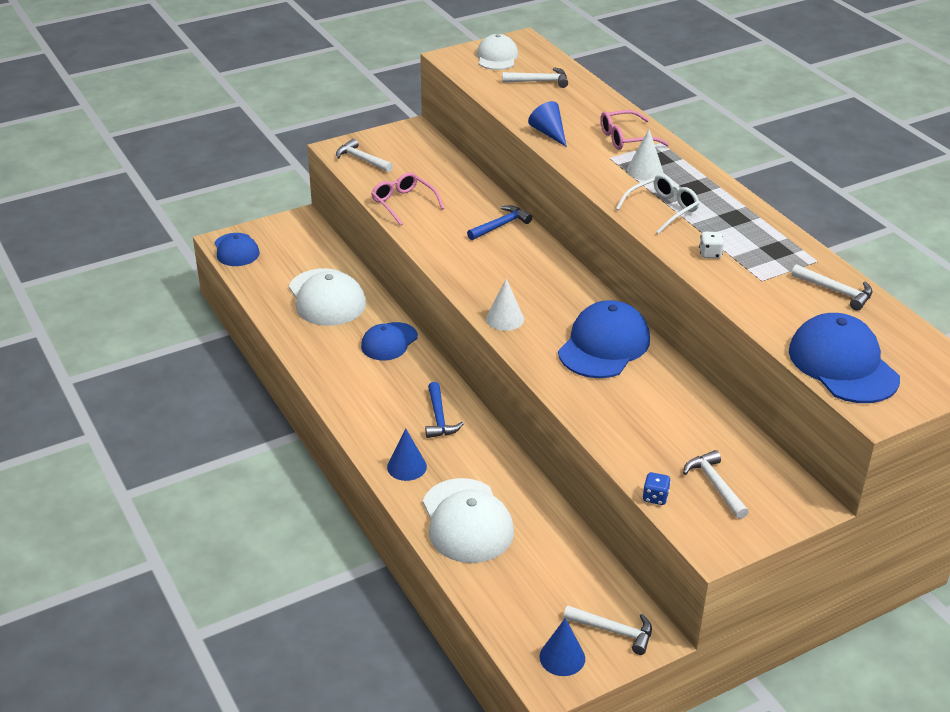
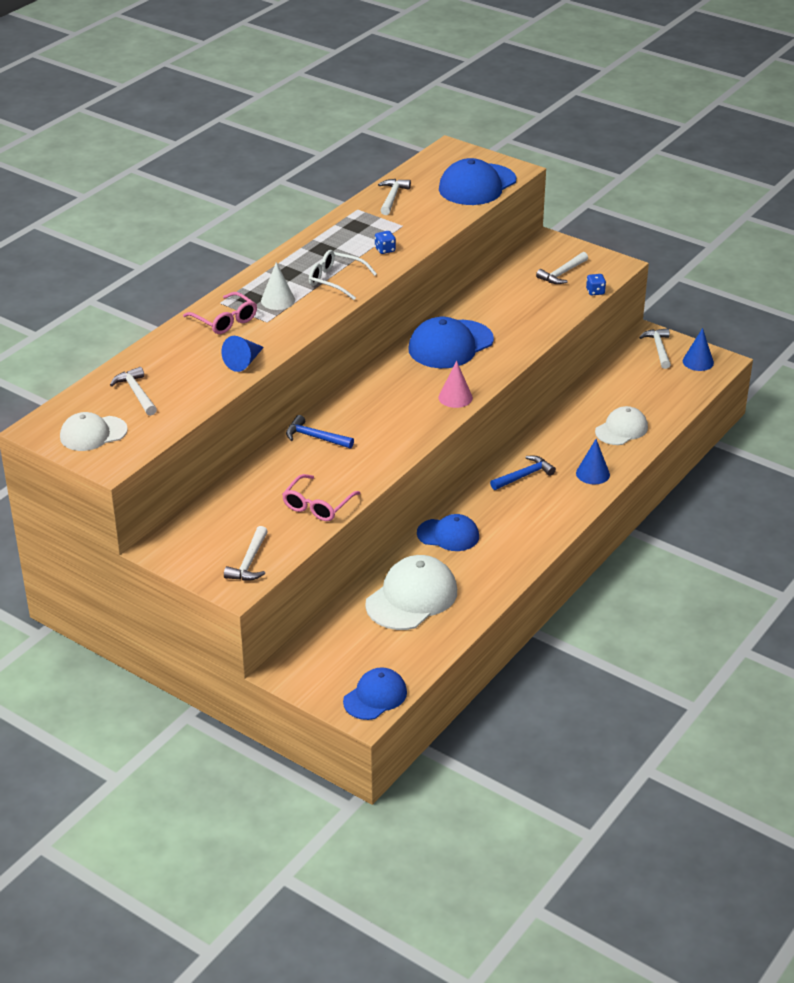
camera: 115 degrees left, 0 degrees up
(467, 521) = (621, 429): white cap -> white cap, size x0.64
(505, 319) = (455, 397): white cone -> pink cone
(604, 345) = (450, 345): blue cap -> blue cap turned 45 degrees counterclockwise
(710, 254) = (385, 250): white dice -> blue dice

